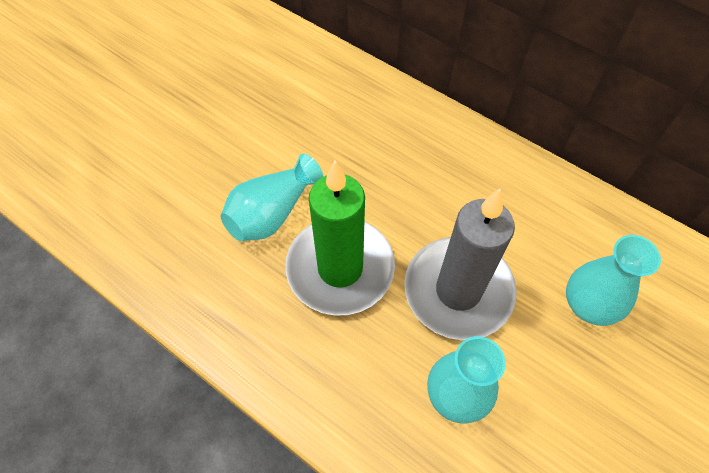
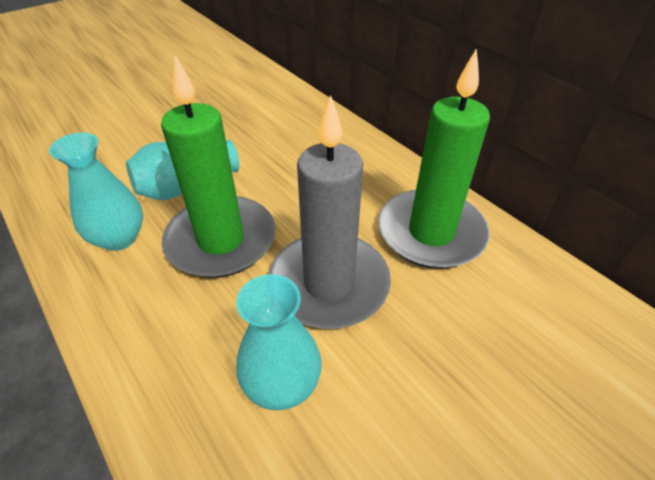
camera: 15 degrees right, 15 degrees down
(528, 213) = (431, 233): none -> green candle
(588, 305) = (470, 329): turquoise vase -> turquoise vase (119, 238)

